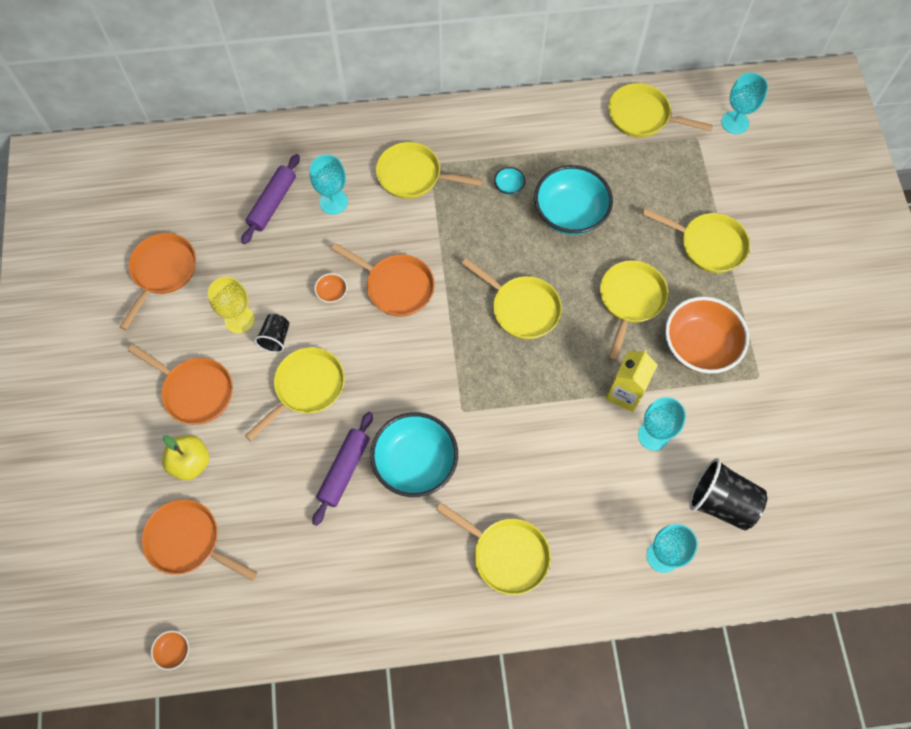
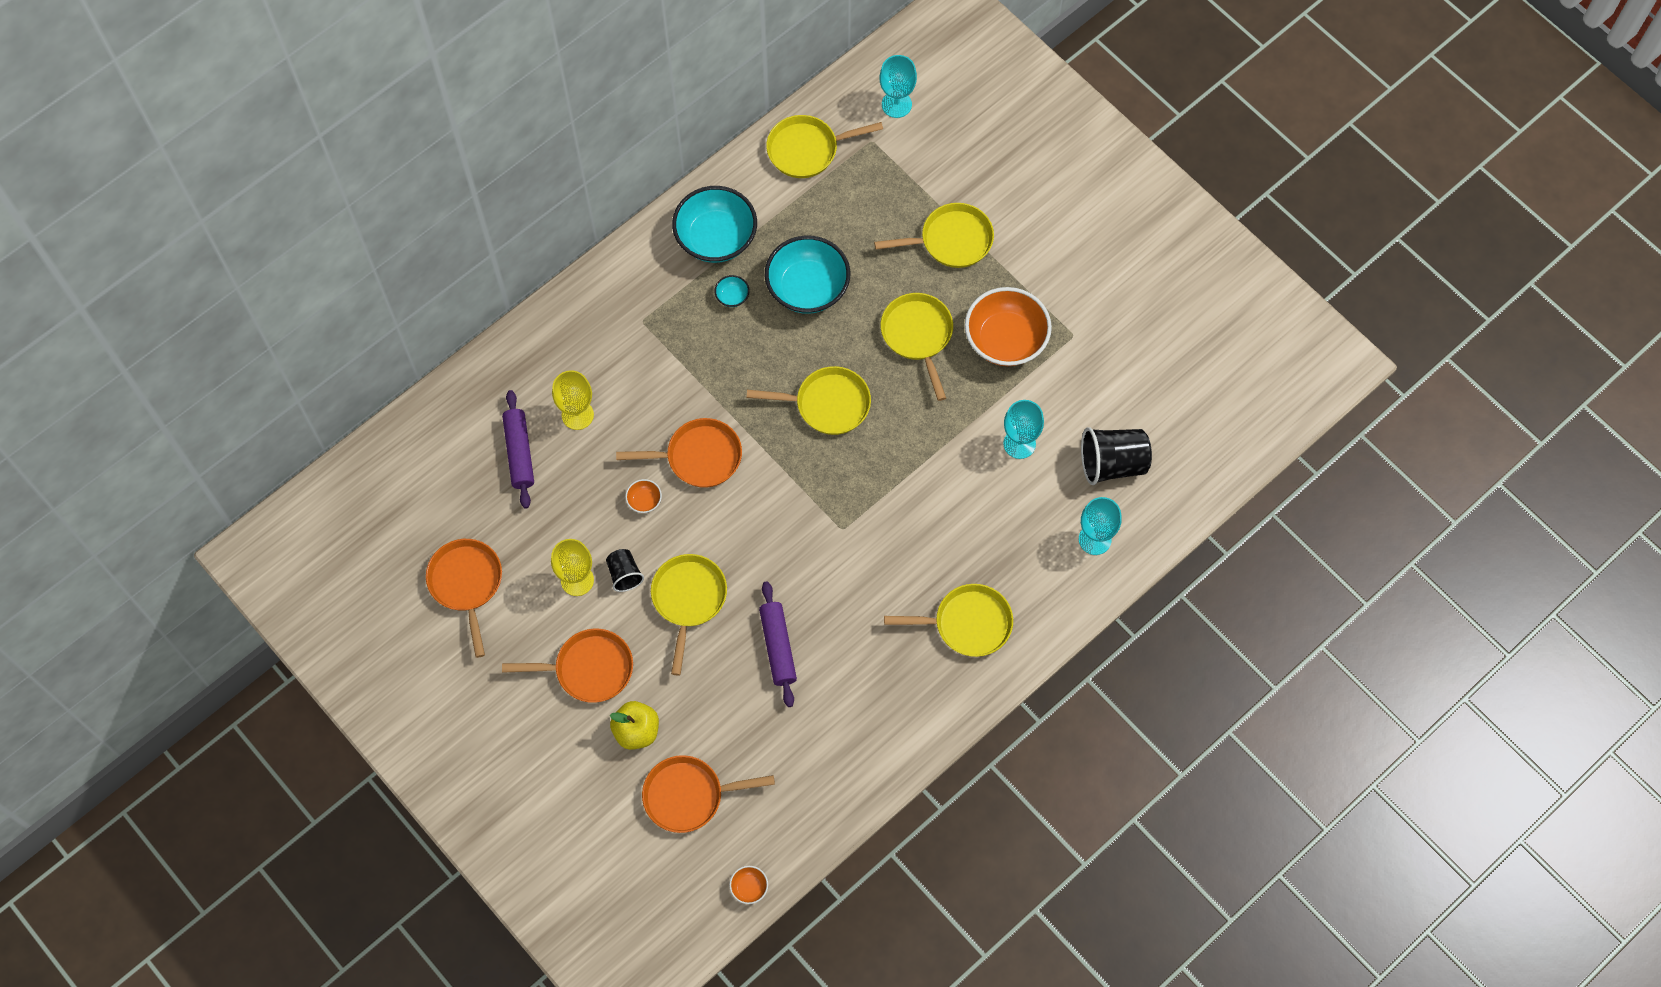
camera: 35 degrees left, 0 degrees up
(333, 202) = (577, 415): turquoise goblet -> yellow goblet
(413, 176) = (634, 342): yellow pan -> none
(415, 463) = (835, 600): turquoise bowl -> turquoise bowl (716, 238)
(625, 393) = (971, 422): yellow carton -> none

